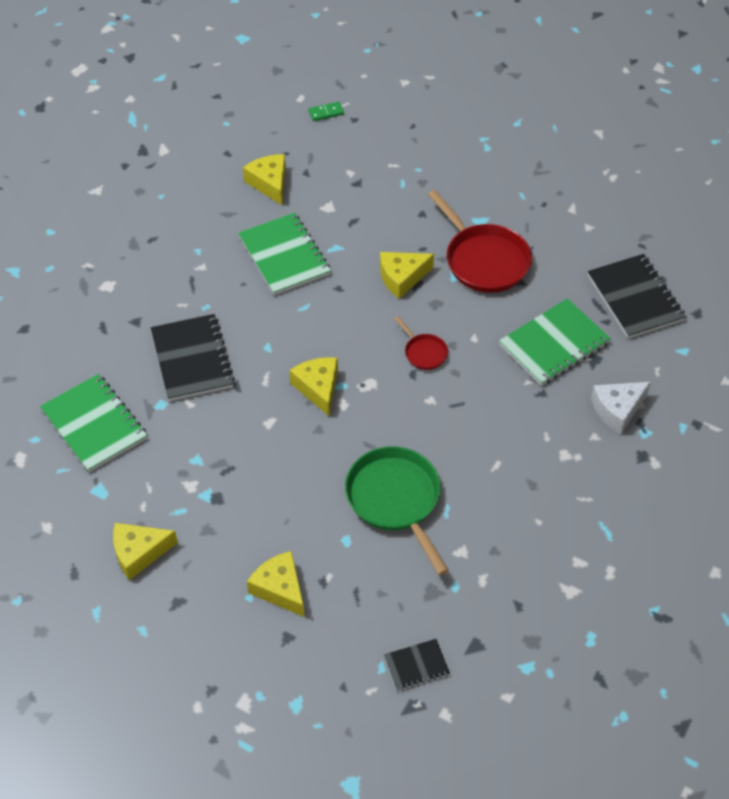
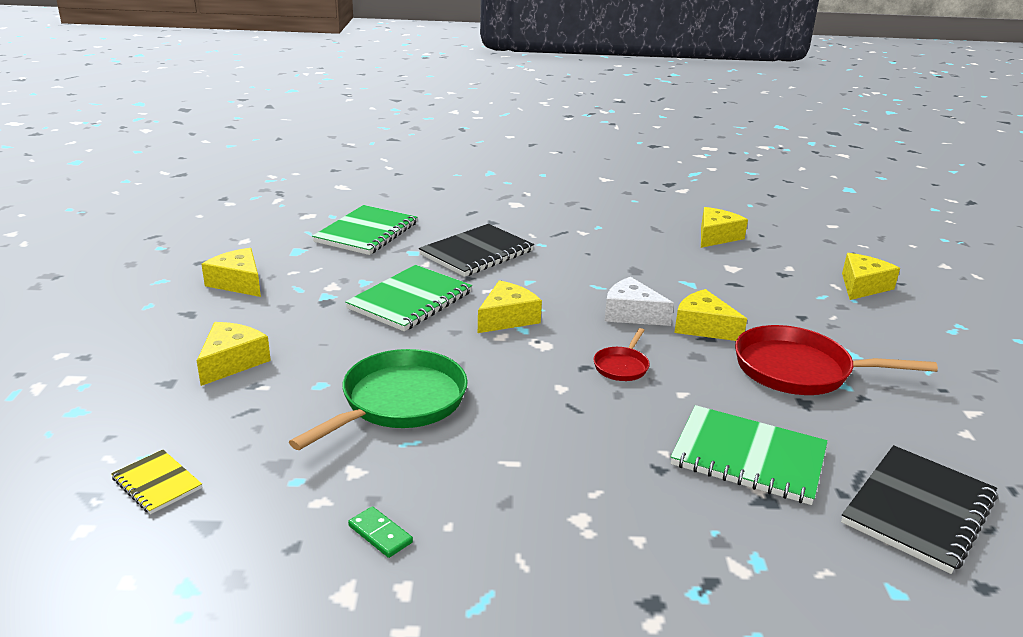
camera: 60 degrees right, 25 degrees down
(284, 256) = (645, 263): green notebook -> green notebook (410, 300)
(326, 112) = (837, 240): green domino -> green domino (380, 534)
(403, 150) = (862, 286): none -> yellow cheese
(416, 665) = (157, 483): black notebook -> yellow notebook
(484, 260) = (800, 370): red pan -> red pan turned 75 degrees clockwise
(617, 410) = (708, 550): white cheese -> white cheese (631, 314)

